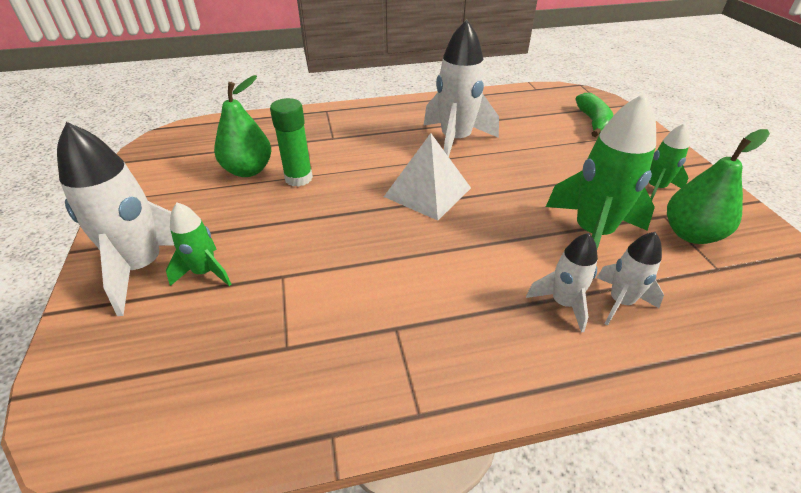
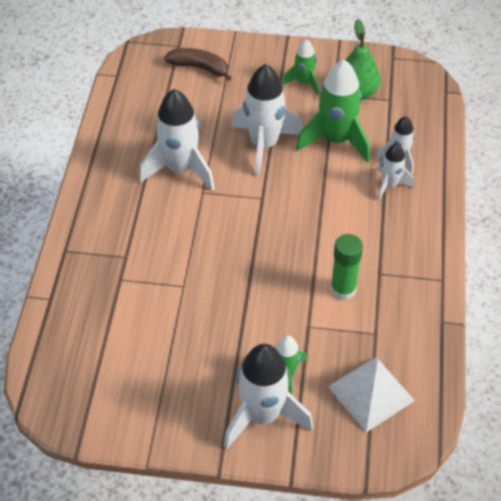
camera: 70 degrees left, 10 degrees up
(248, 170) = (152, 332): green pear -> none
(298, 178) = (185, 295): green glue stick -> green glue stick (343, 289)
(427, 192) = (247, 213): white pyramid -> white pyramid (371, 393)
(532, 182) = (264, 145): none -> white rocket
(593, 122) = (199, 68): green banana -> brown banana

